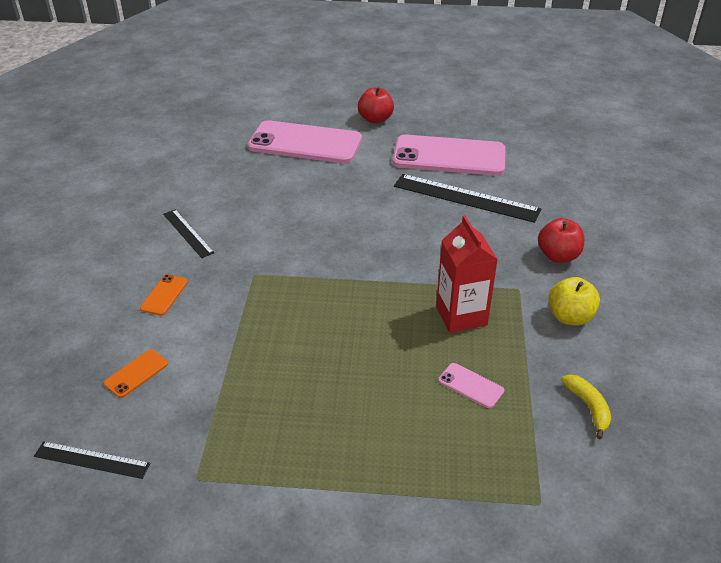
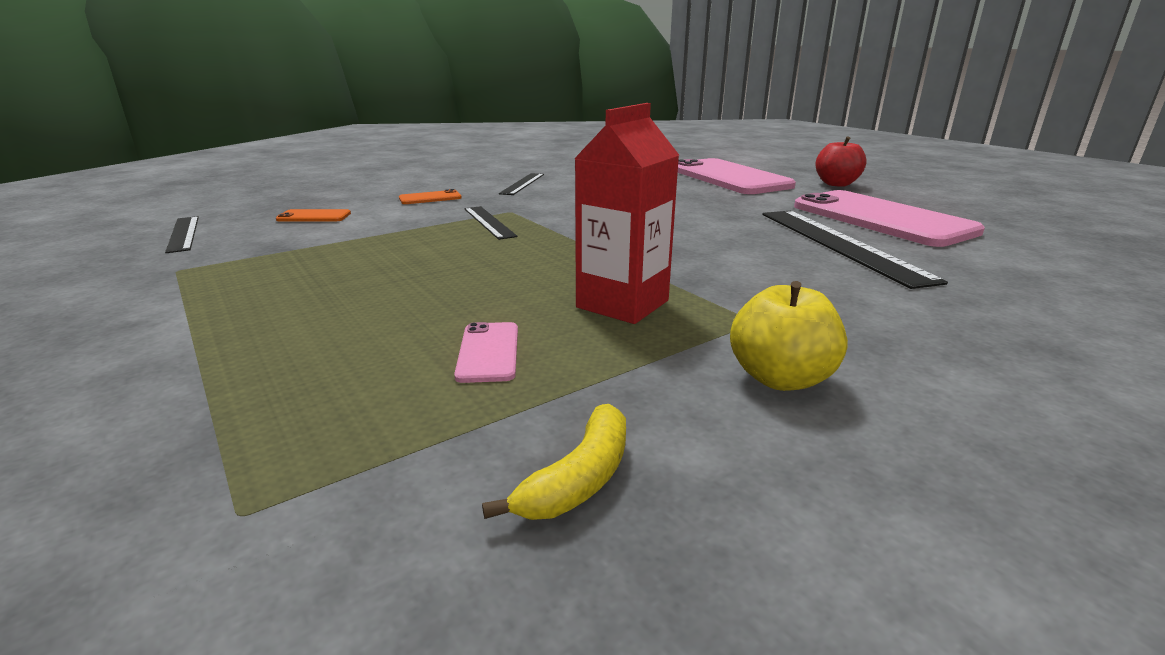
camera: 50 degrees right, 15 degrees down
(268, 295) = (489, 222): none -> black ruler
(558, 256) = (891, 324): red apple -> none

